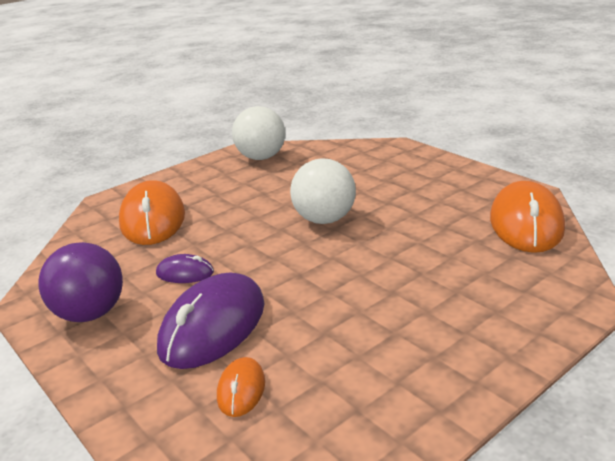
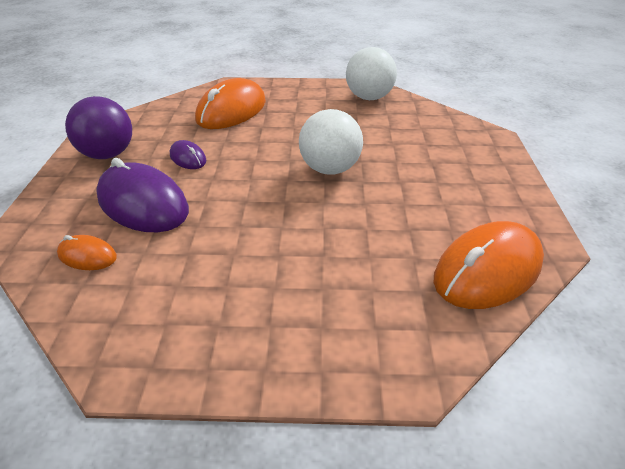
camera: 40 degrees right, 10 degrees up
(213, 326) = (143, 204): purple mouse -> purple mouse turned 60 degrees clockwise
(241, 389) = (87, 256): orange mouse -> orange mouse turned 60 degrees clockwise

